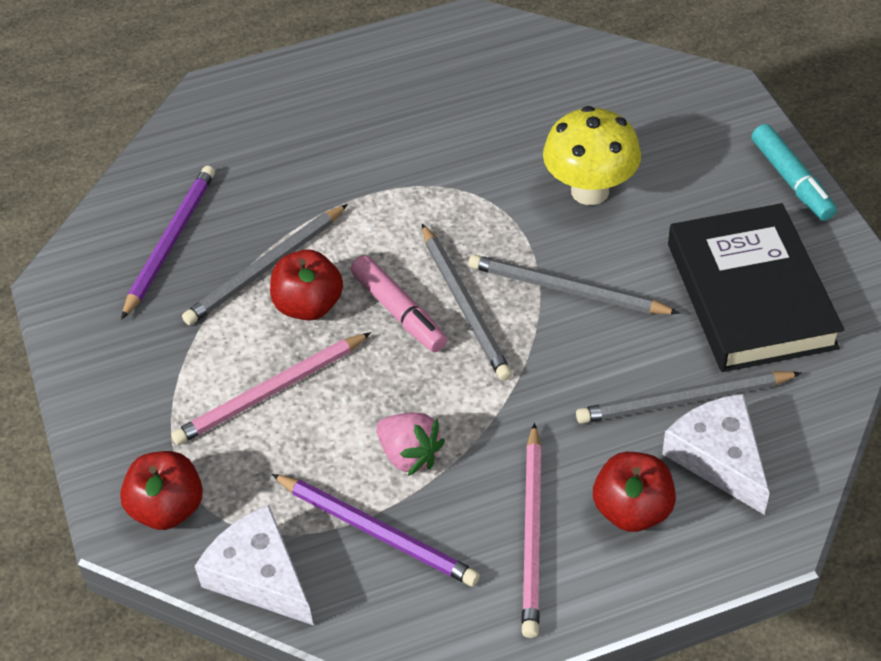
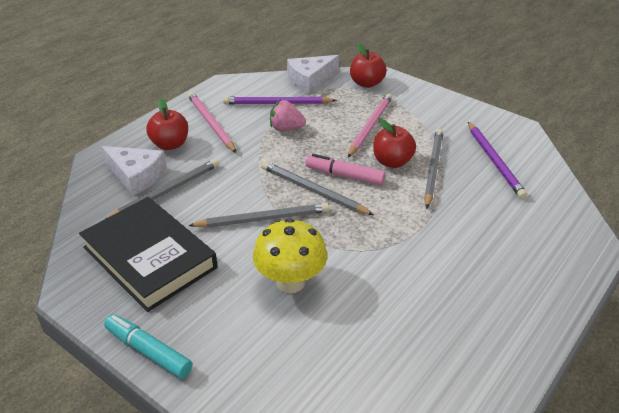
camera: 145 degrees right, 10 degrees down
(260, 576) = (310, 80): white cheese -> white cheese turned 135 degrees clockwise

